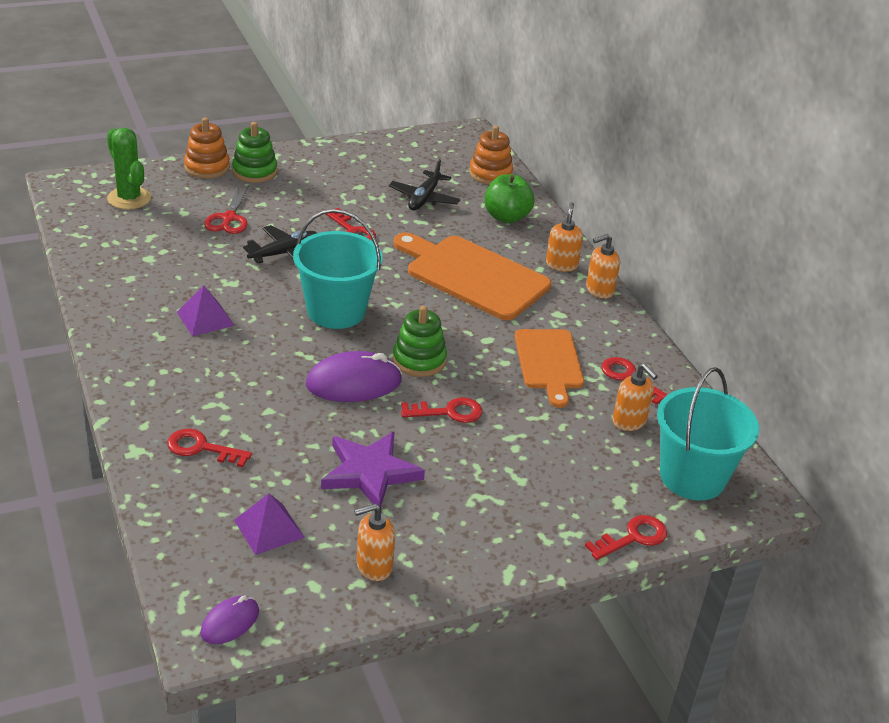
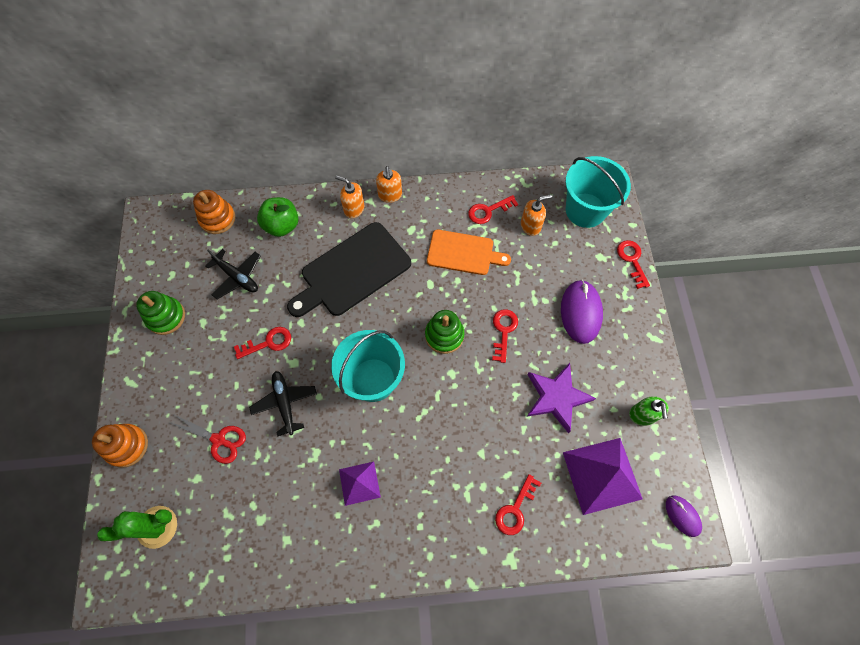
camera: 70 degrees left, 30 degrees up
(254, 171) = (149, 404): green stacking toy -> green stacking toy (166, 317)
(269, 528) = (602, 475): purple pyramid -> purple pyramid, size x1.74
(353, 383) = (461, 386): purple mouse -> purple mouse (581, 312)
(373, 566) = (642, 415): orange soap dispenser -> green soap dispenser
(472, 276) = (352, 271): orange cutting board -> black cutting board

